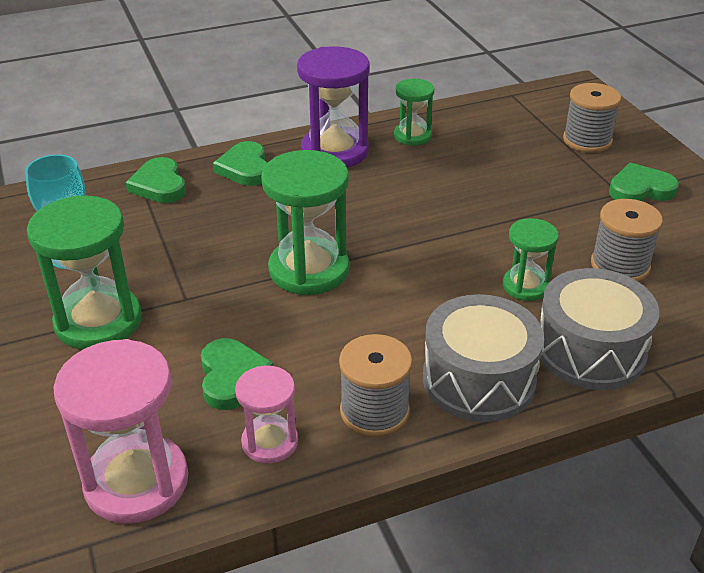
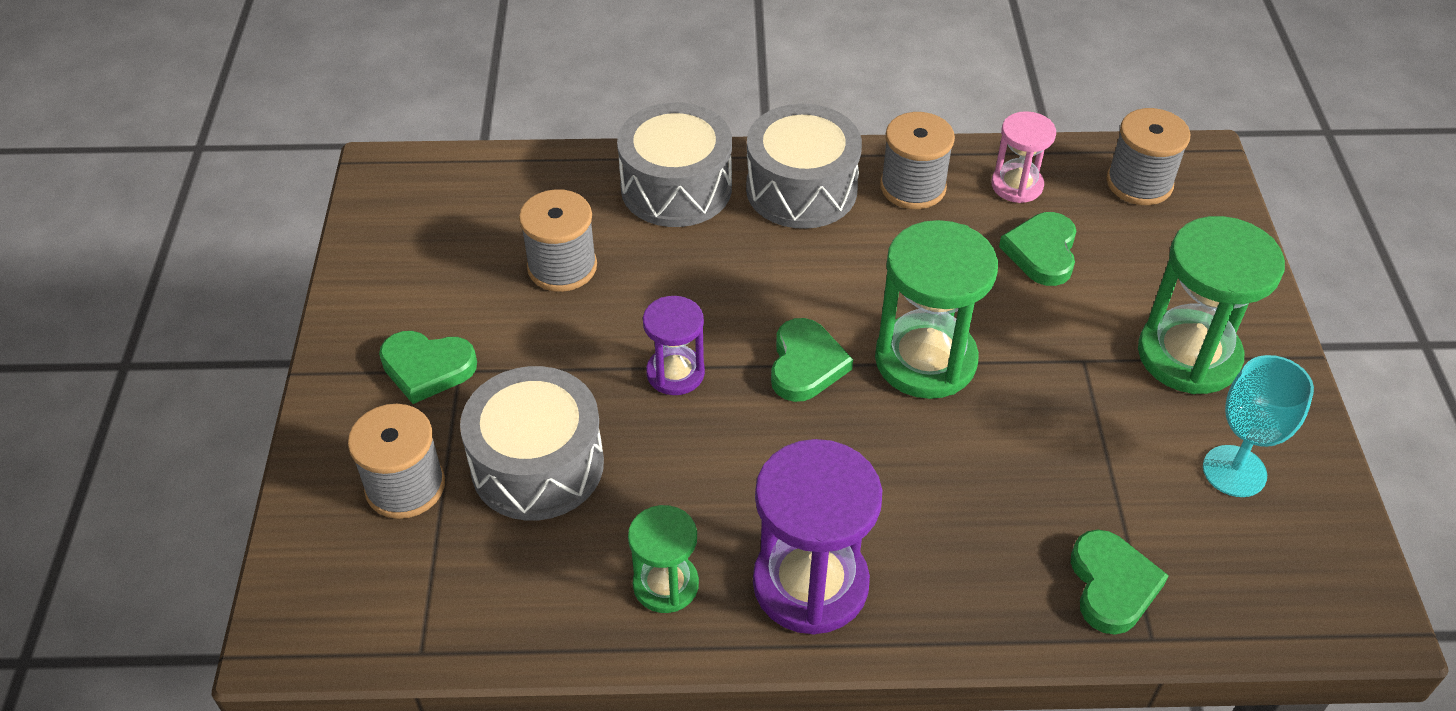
camera: 160 degrees left, 10 degrees up
(136, 482) = (1139, 183): pink hourglass -> grey spool
(245, 168) = (968, 586): green heart -> green heart (806, 364)
(481, 222) = (675, 373): none -> purple hourglass
(524, 163) = (537, 465): none -> grey drum
(525, 286) = (686, 270): green hourglass -> none

